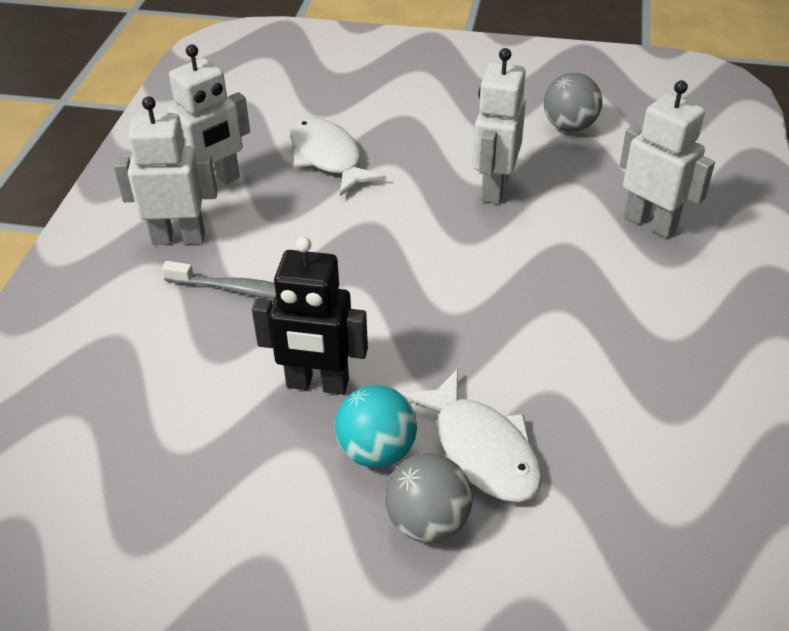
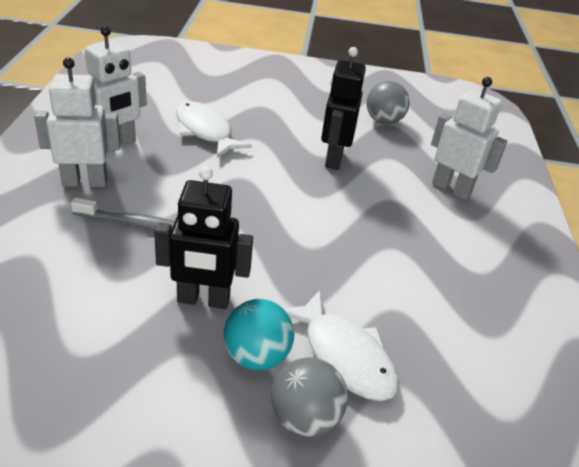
camera: 10 degrees left, 5 degrees down
(494, 188) = (333, 159): white robot -> black robot

